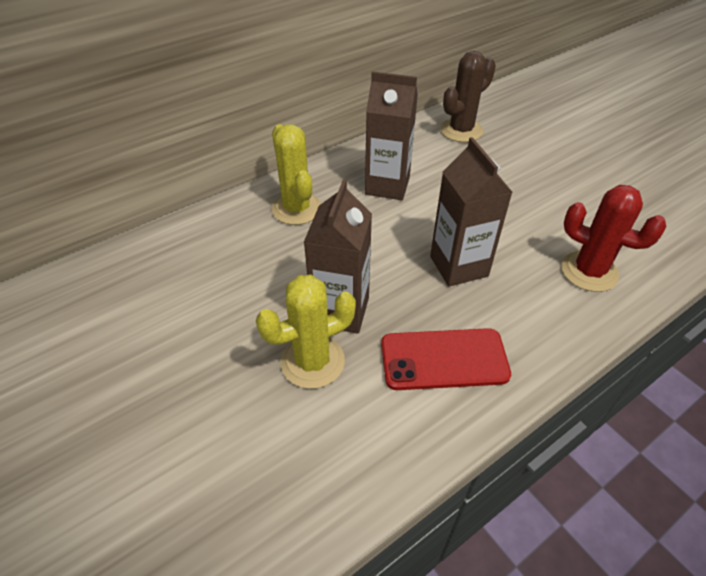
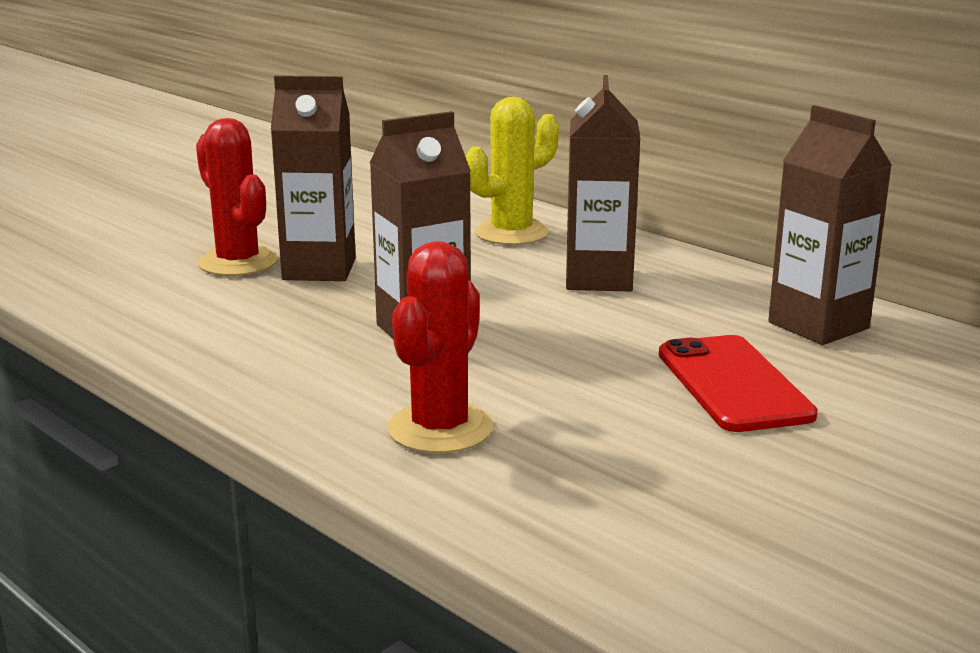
camera: 80 degrees right, 25 degrees down
(312, 361) = (238, 262): yellow cactus -> red cactus
(444, 359) = (240, 326): red phone -> red phone (733, 384)
(461, 130) = (818, 325): brown cactus -> brown carton

